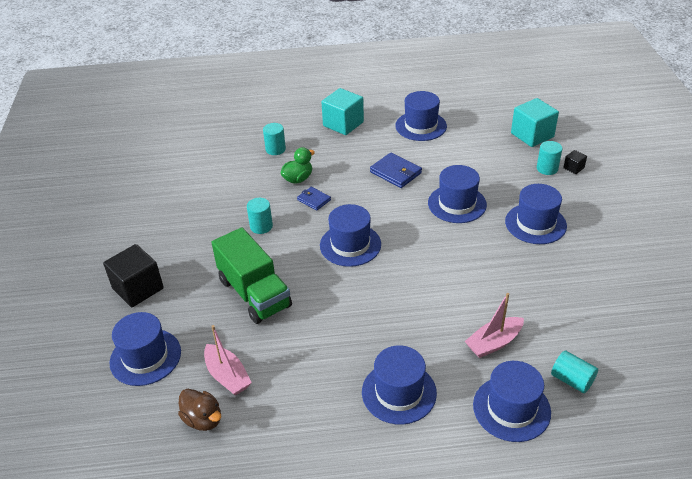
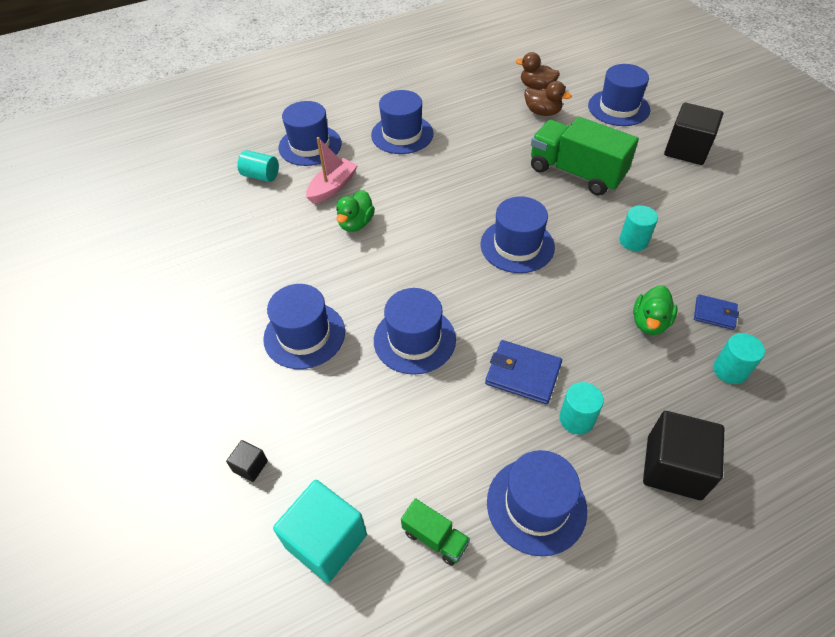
camera: 160 degrees right, 10 degrees up
(227, 376) = (542, 112): pink boat -> brown duck
(314, 200) = (602, 294): blue wallet -> blue wallet (714, 313)
(343, 124) = (673, 467): turquoise cube -> black cube
(476, 126) = (435, 538): none -> green truck
(478, 298) = (356, 223): none -> green duck
(547, 168) = (294, 451): turquoise cylinder -> turquoise cylinder (576, 419)

